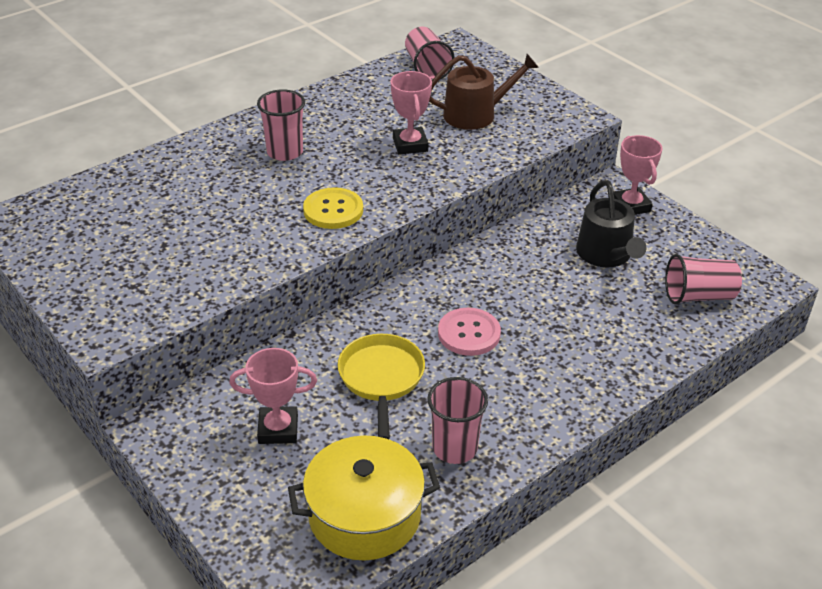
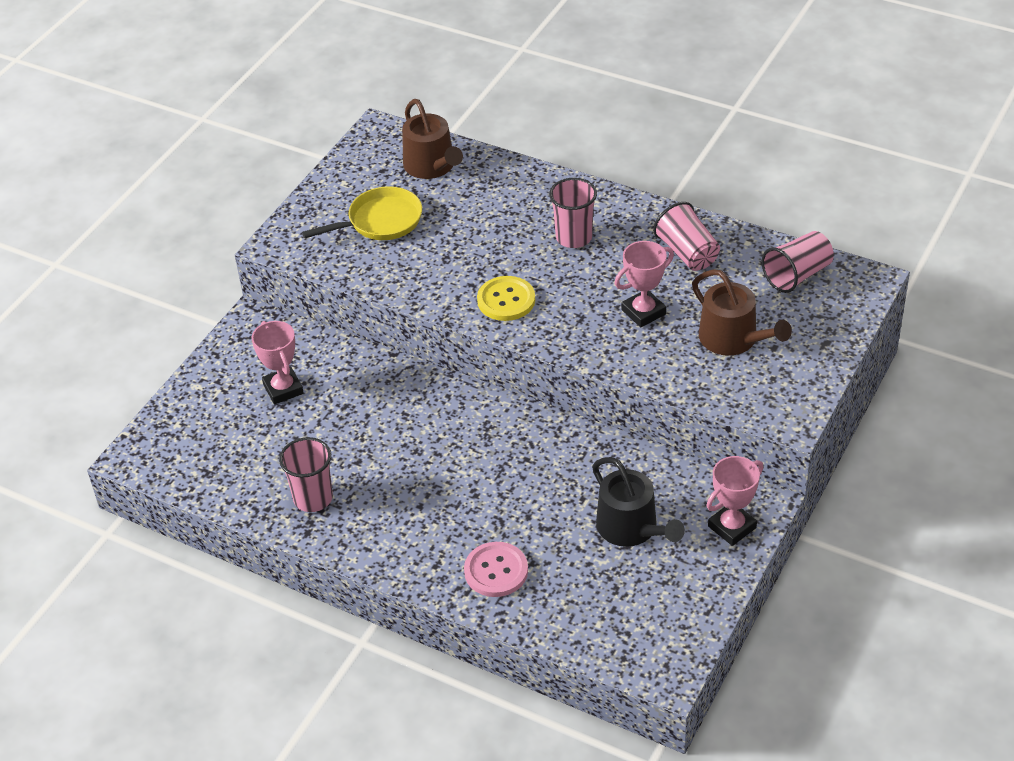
camera: 70 degrees right, 5 degrees up
(100, 202) = (432, 166): none -> brown watering can
(364, 515) = (220, 469): yellow pot -> none
(381, 379) = (369, 427): yellow pan -> yellow pan (380, 221)
(469, 333) = (455, 463): pink button -> pink button (496, 571)
(606, 255) = (632, 528): black watering can -> black watering can turned 90 degrees counterclockwise
(698, 296) = (609, 616): pink cup -> pink cup (687, 253)

